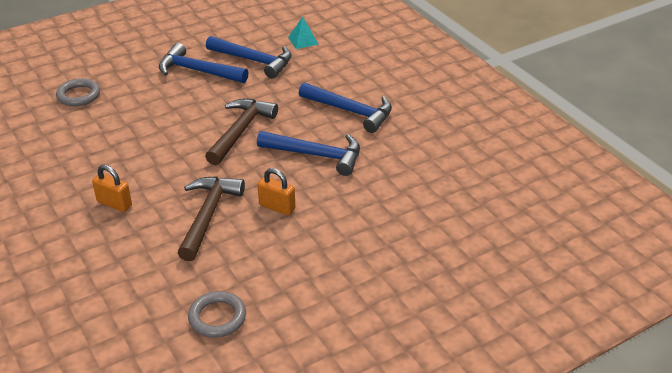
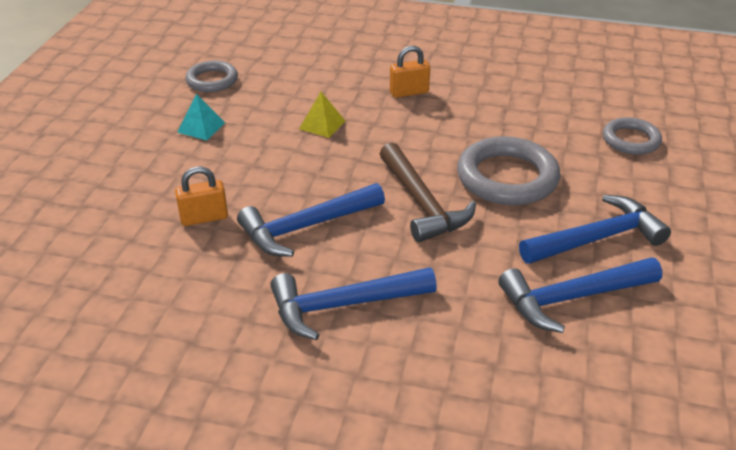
camera: 135 degrees right, 0 degrees up
(176, 117) = (507, 177): none -> grey ring
(208, 215) = (322, 124): brown hammer -> yellow pyramid
(277, 207) = (273, 161): orange padlock -> orange padlock (204, 218)
(303, 40) = (582, 384): turquoise pyramid -> turquoise pyramid (201, 127)

